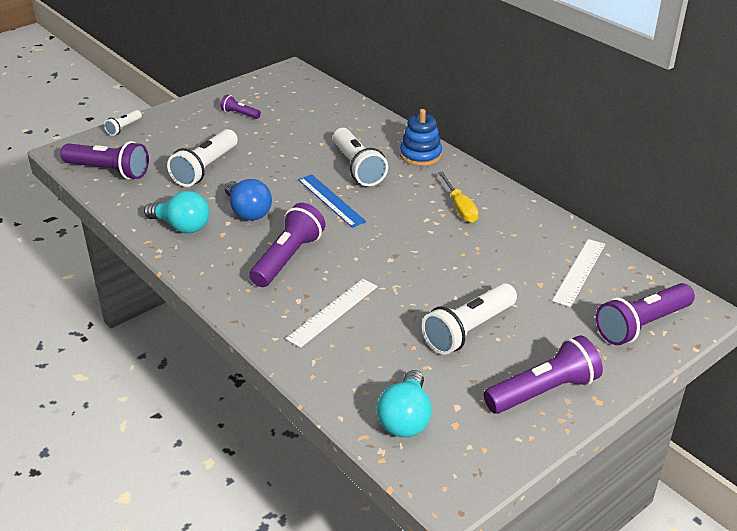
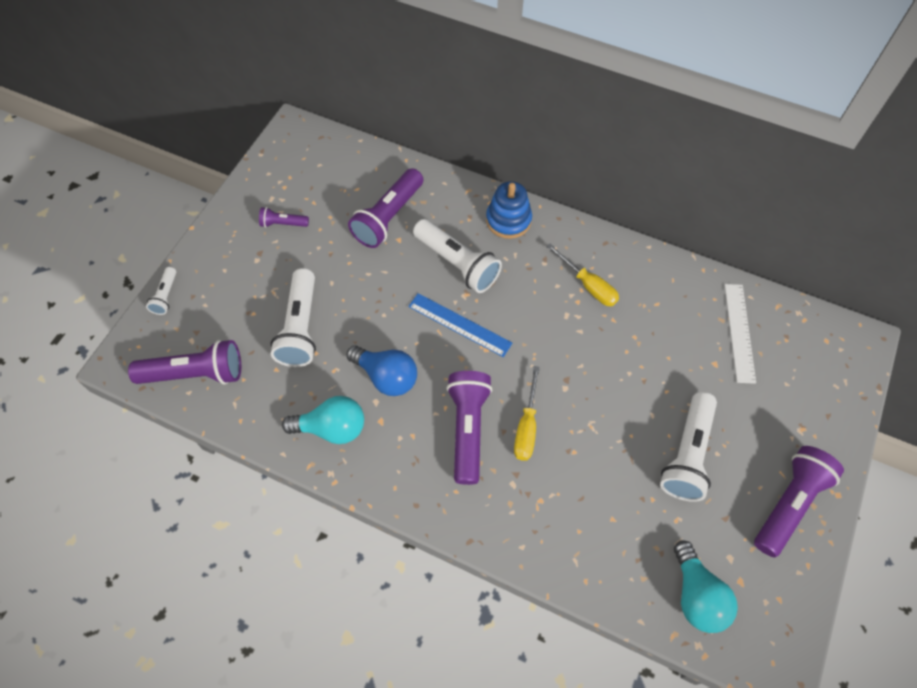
camera: 25 degrees left, 25 degrees up
(333, 312) = (554, 486): white ruler -> none
(338, 271) = (526, 427): none -> yellow screwdriver
(642, 325) = (824, 381): purple flashlight -> purple flashlight (388, 217)

